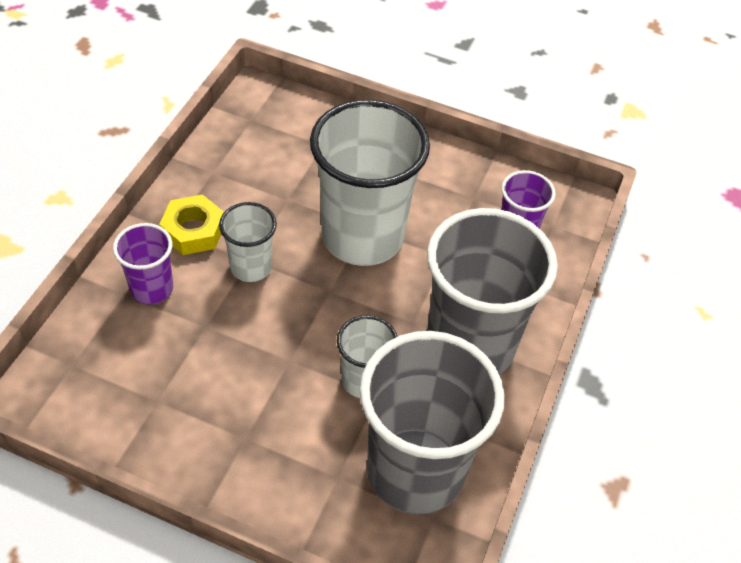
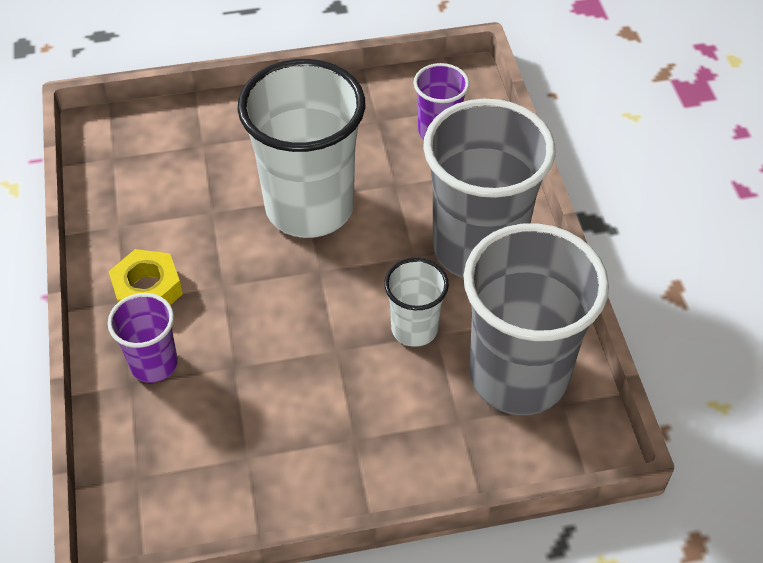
camera: 30 degrees left, 0 degrees up
(251, 267) = (231, 291): white cup -> none

